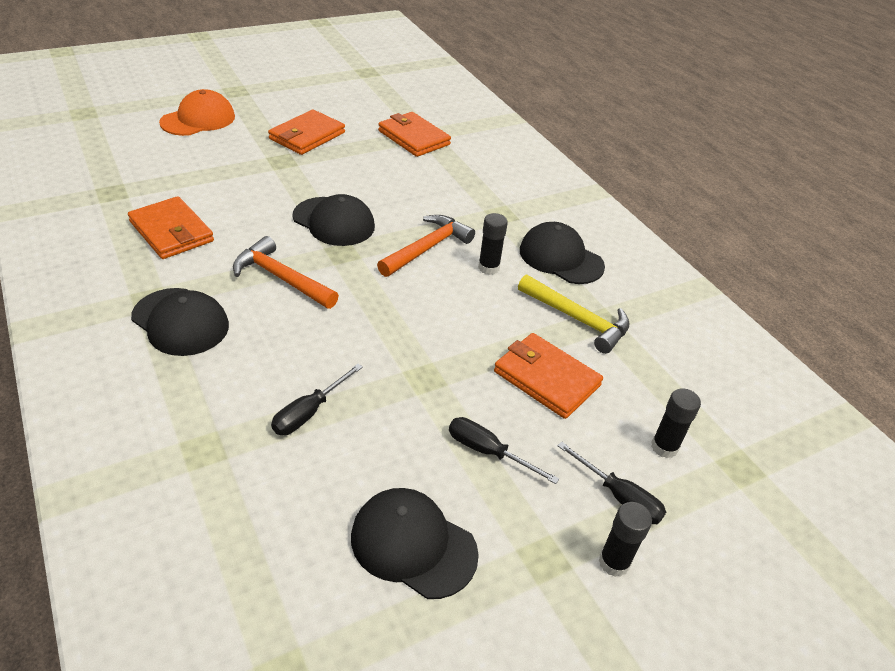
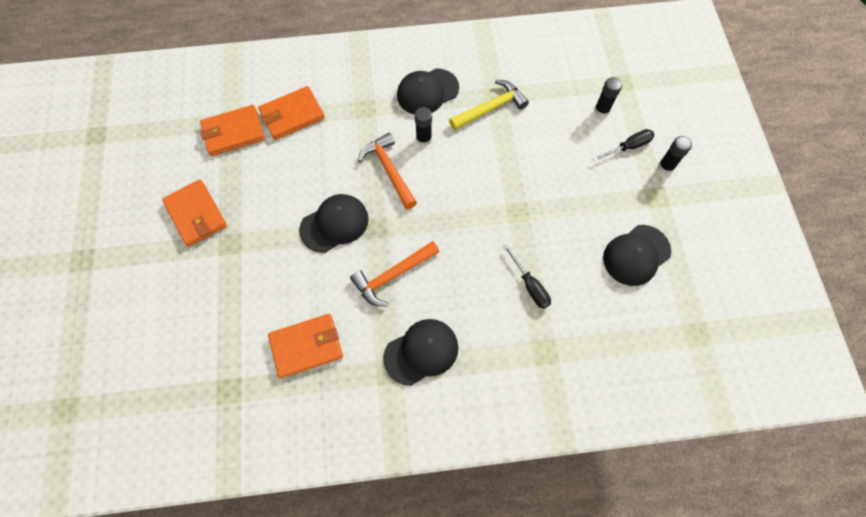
camera: 65 degrees left, 25 degrees up
(198, 119) = (126, 302): orange cap -> none
(488, 452) = (584, 198): black screwdriver -> none
(546, 378) = (536, 146): orange wallet -> orange wallet (292, 115)

